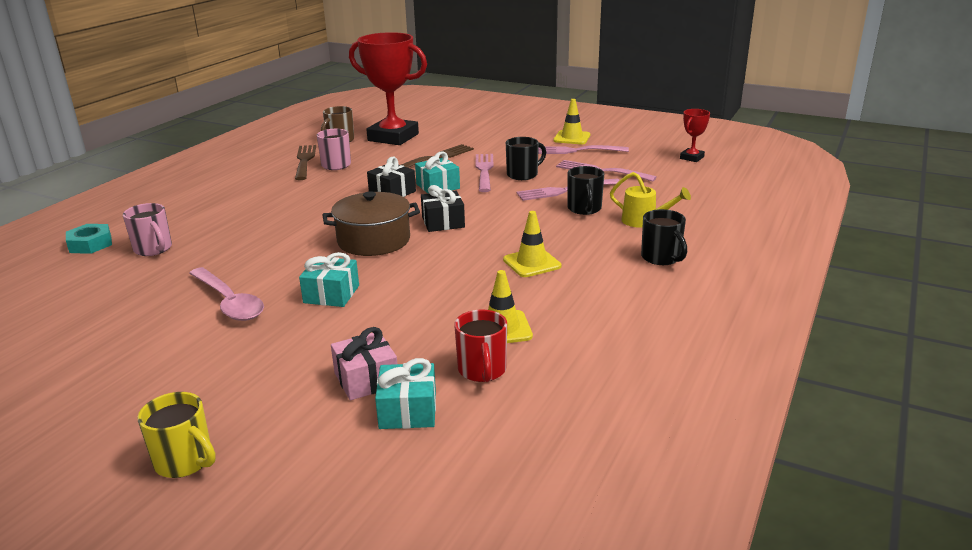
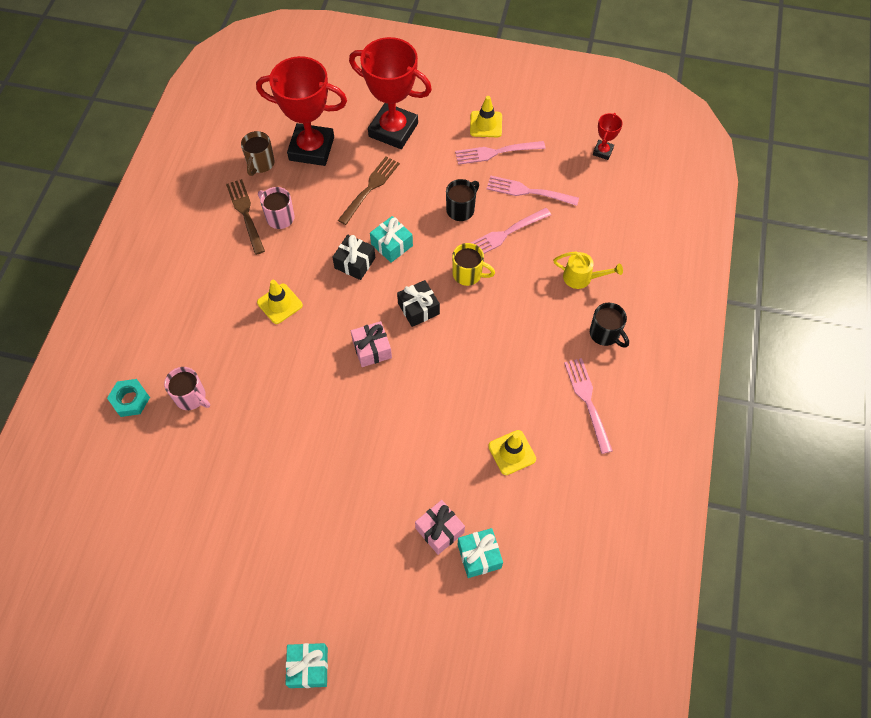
camera: 15 degrees left, 35 degrees up
(185, 461) = (361, 634): yellow mug -> yellow mug (468, 274)
(229, 302) = (297, 461): pink spoon -> none
(331, 294) = (371, 434): turquoise gift -> turquoise gift (308, 667)
(374, 240) = (372, 349): brown pot -> pink gift
(477, 134) = (393, 130): none -> red trophy
(482, 370) = (513, 504): red mug -> none
(484, 171) = (424, 207): pink fork -> pink fork (587, 401)
(532, 263) = (509, 360): yellow traffic cone -> yellow traffic cone (279, 304)
(584, 209) = (529, 265): black mug -> none

